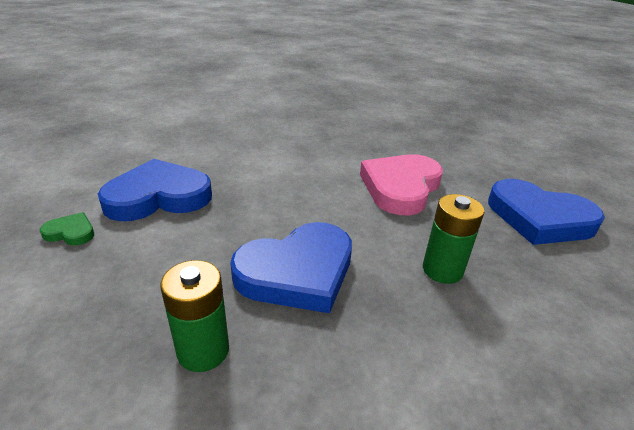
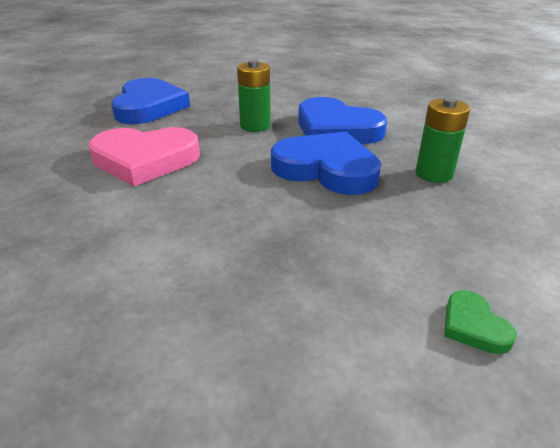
camera: 120 degrees left, 0 degrees up
(158, 197) = (331, 305): blue heart -> blue heart (336, 129)

